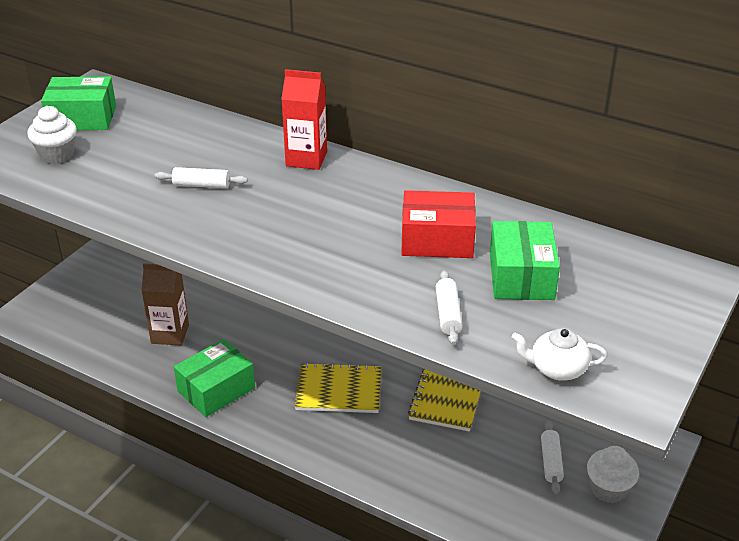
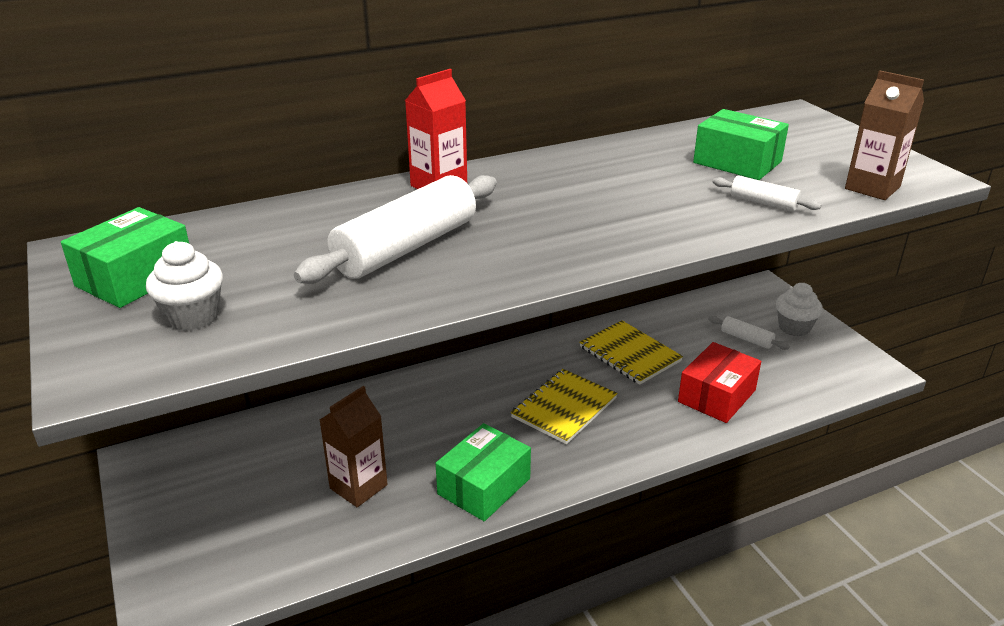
camera: 55 degrees left, 5 degrees down
(201, 185) = (406, 248): white rolling pin -> white rolling pin, size x2.21
(216, 389) = (484, 486): green box -> green box turned 45 degrees clockwise
(437, 240) = (649, 174): red box -> red box (716, 396)
(557, 369) = (872, 188): white teapot -> brown carton

